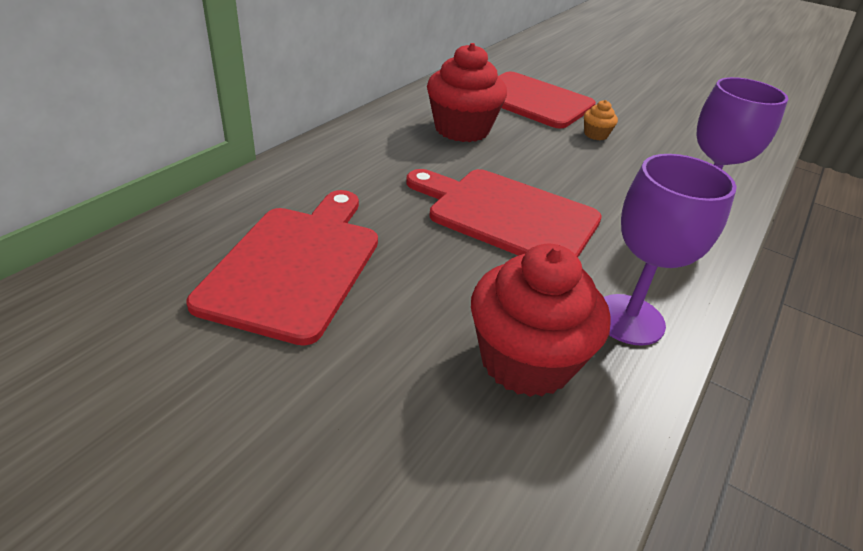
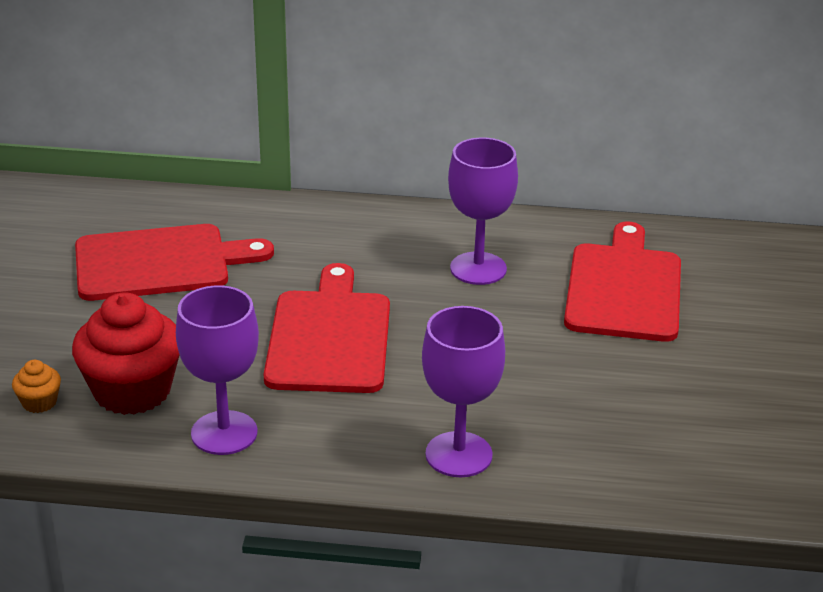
camera: 65 degrees right, 5 degrees down
(462, 129) = (478, 268): red cupcake -> purple goblet
(595, 135) = (582, 356): orange cupcake -> orange cupcake (39, 402)

